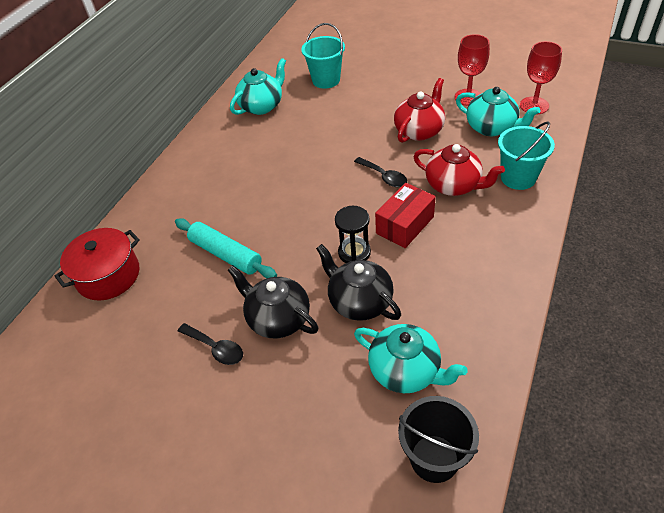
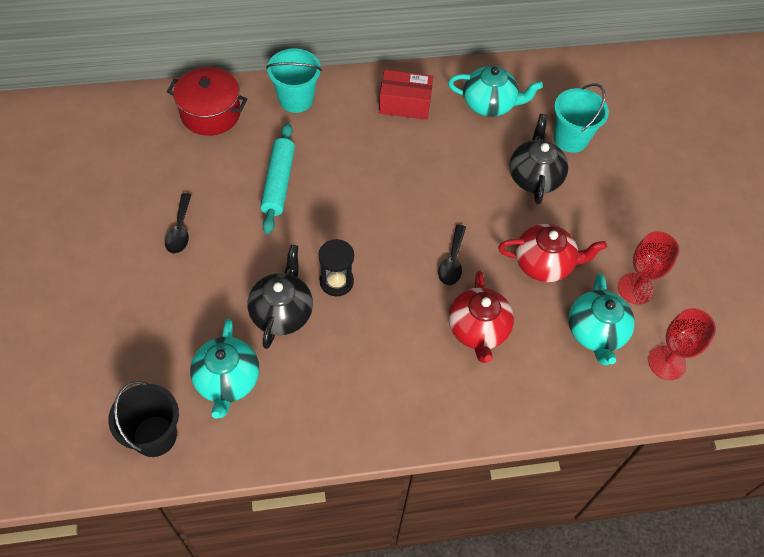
camera: 50 degrees right, 10 degrees up
(278, 318) = (231, 259): black teapot -> black teapot (534, 177)
(404, 225) = (396, 308): red box -> red box (405, 104)
(518, 178) = (527, 387): turquoise bucket -> turquoise bucket (296, 99)

